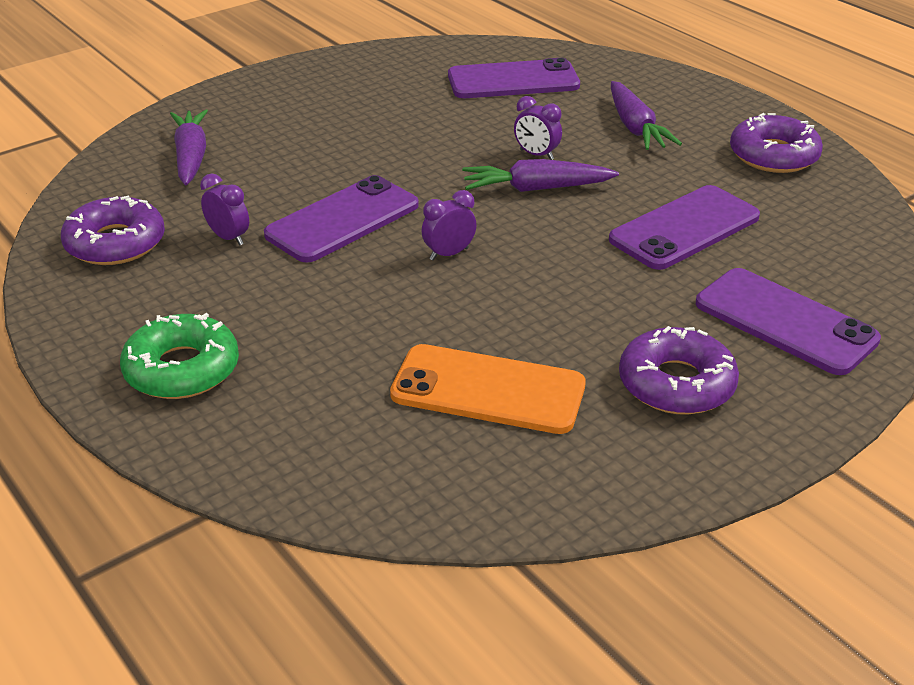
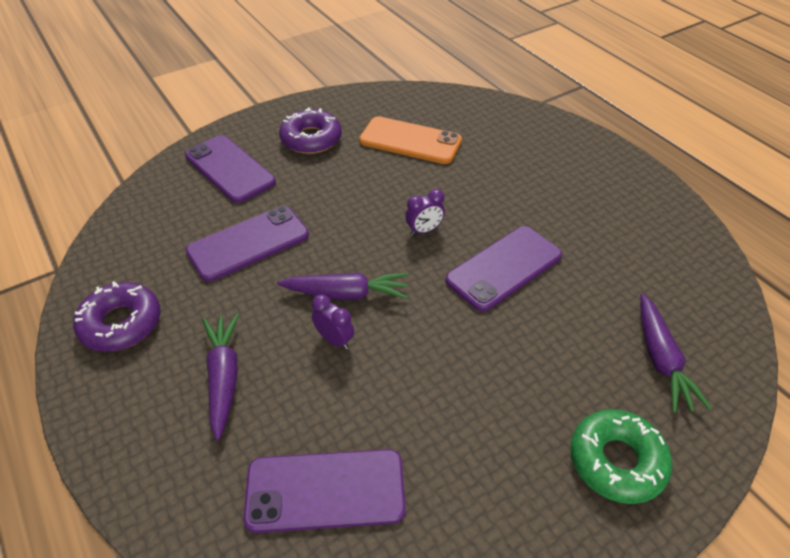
camera: 175 degrees left, 10 degrees up
(115, 243) = (670, 255): purple donut -> none
(182, 369) = (577, 160): green donut -> green donut (616, 461)
(229, 238) = (587, 255): purple clock -> none

